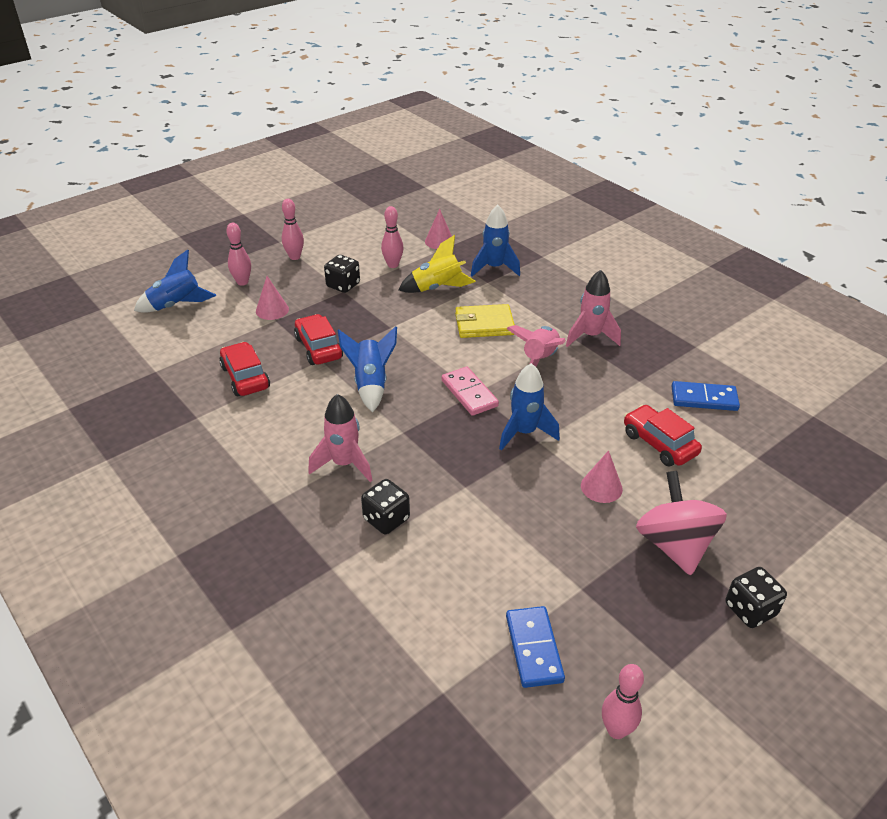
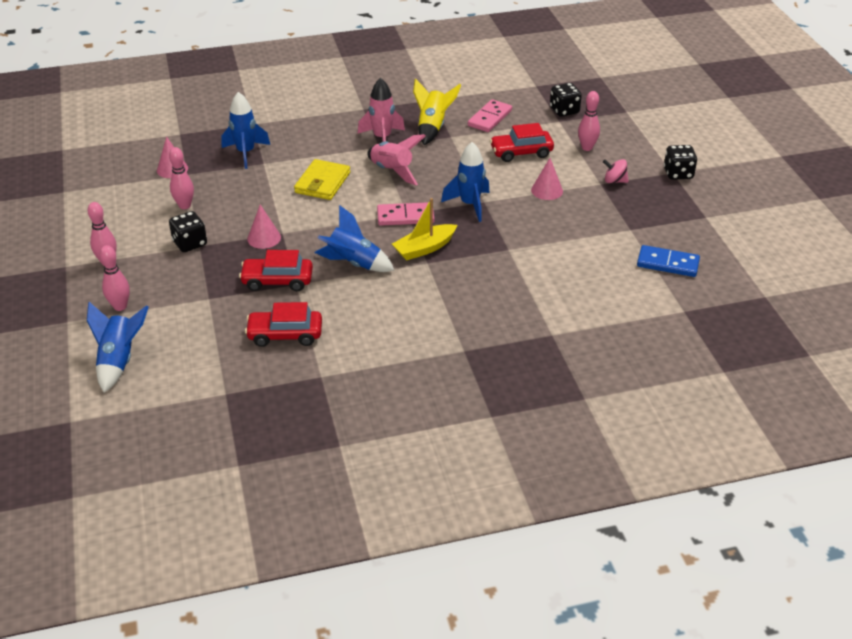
camera: 65 degrees left, 0 degrees up
(272, 310) = (190, 296): pink cone -> pink cone (264, 238)
(344, 464) = (444, 302): pink rocket -> none
(386, 519) = (518, 295): black dice -> black dice (564, 111)
(425, 423) = (424, 248): none -> yellow boat
(437, 288) = (247, 191): yellow rocket -> yellow rocket (432, 127)
(616, 730) = (738, 252): pink bowling pin -> pink bowling pin (587, 148)
(674, 545) = (614, 181): pink spinning top -> pink spinning top, size x0.47
(704, 398) = (489, 118): blue domino -> pink domino

